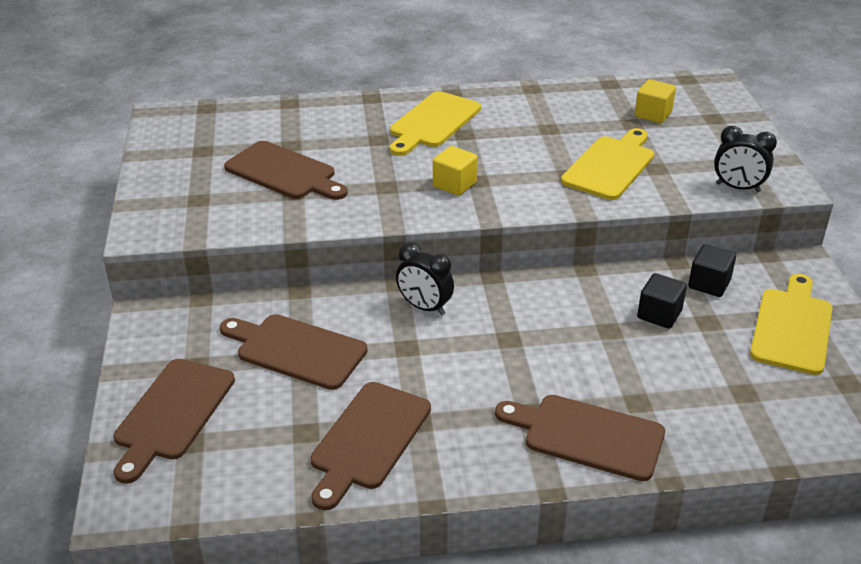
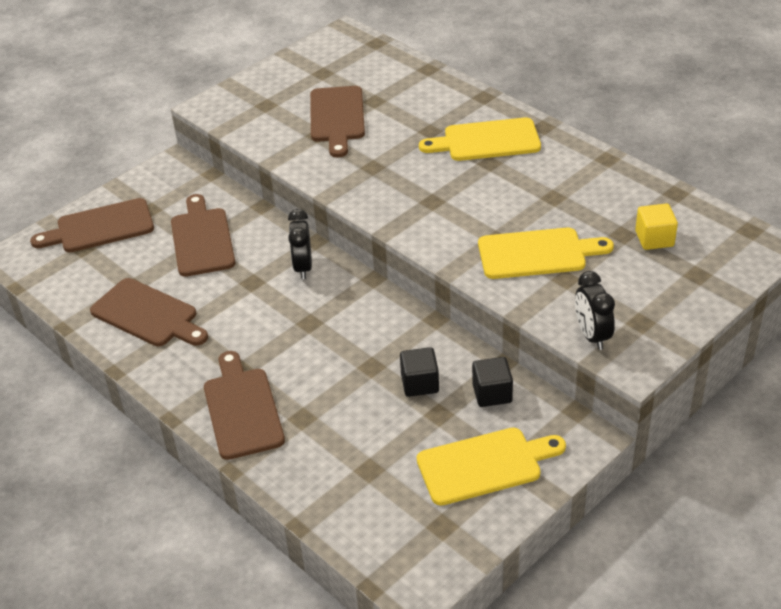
camera: 55 degrees right, 5 degrees up
(368, 440) = (148, 315): brown cutting board -> brown cutting board turned 135 degrees counterclockwise
(454, 184) = (413, 194): yellow cube -> none

